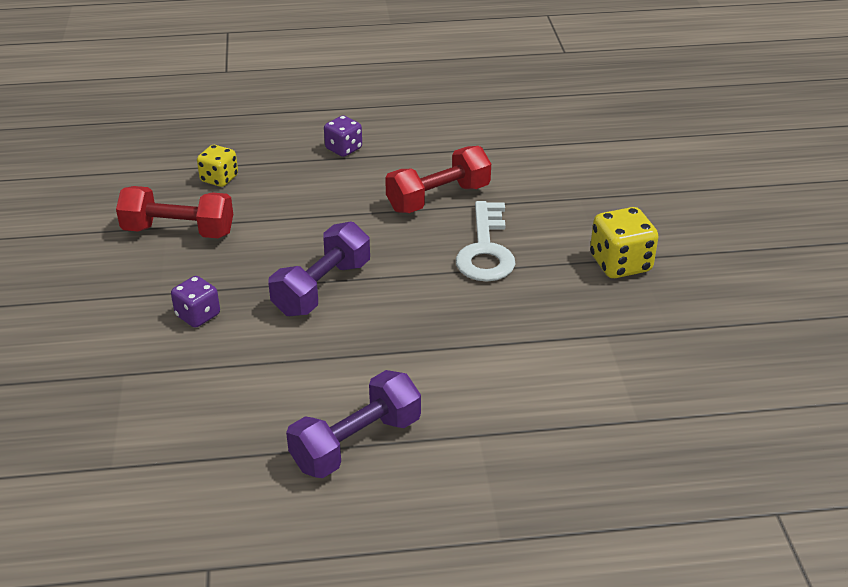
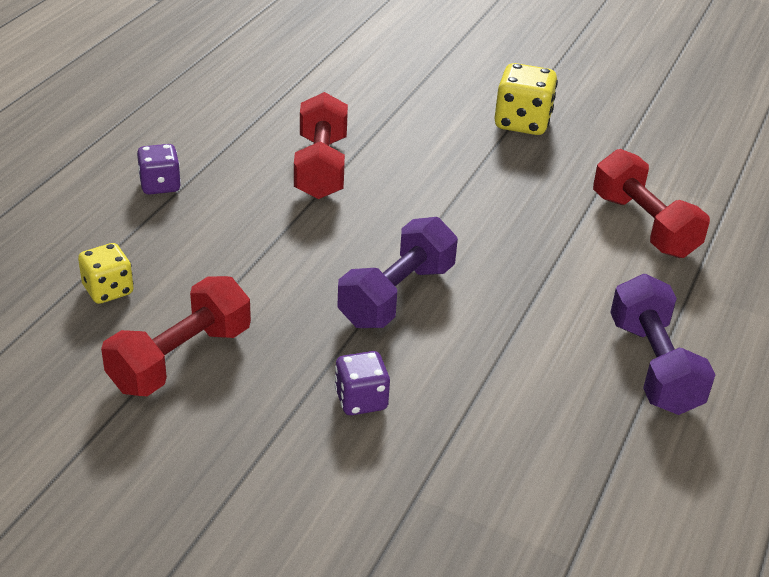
camera: 60 degrees left, 0 degrees up
(322, 288) = (397, 295): purple dumbbell -> purple dumbbell turned 60 degrees clockwise
(485, 250) = (433, 177): white key -> none
(546, 379) = (644, 225): none -> red dumbbell

